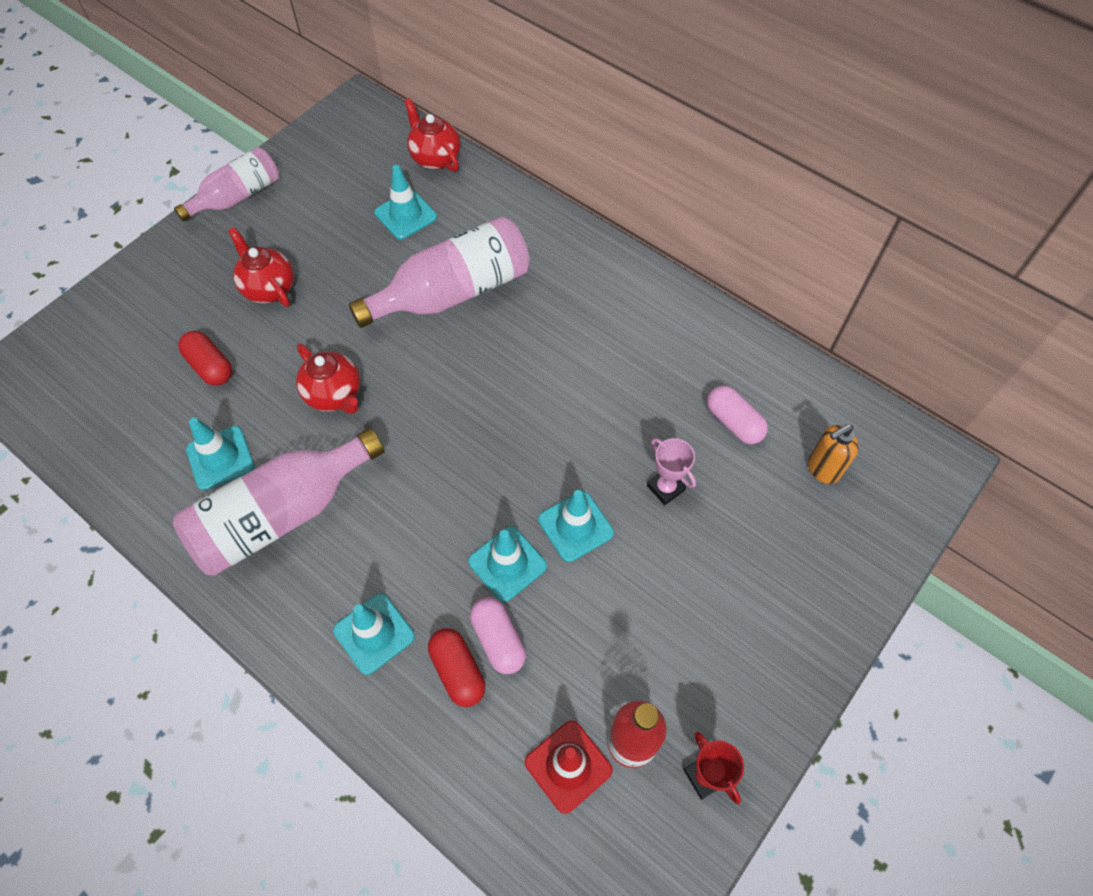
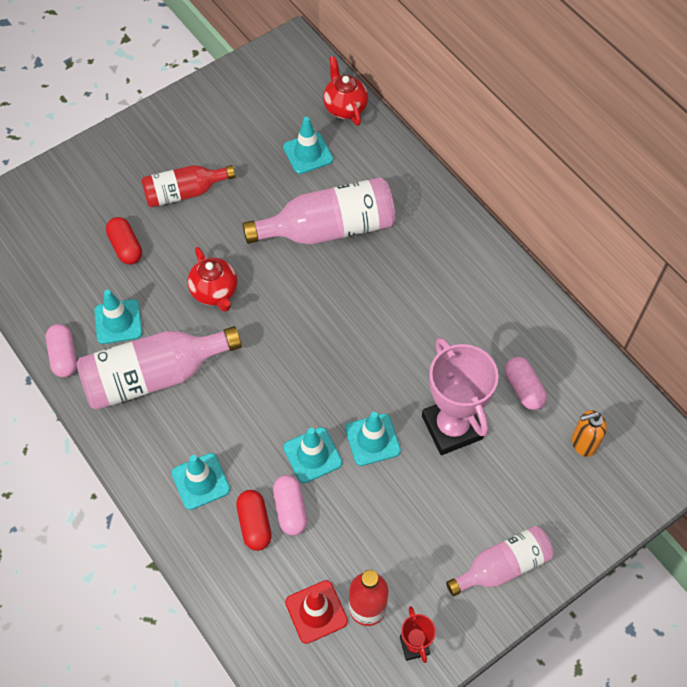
camera: 15 degrees right, 0 degrees up
(158, 517) = (64, 356): none -> pink capsule
(237, 196) = (177, 108): pink bottle -> pink bottle (502, 566)
(269, 288) = (184, 193): red teapot -> red bottle
(665, 488) = (452, 427): pink trophy -> pink trophy, size x2.10

